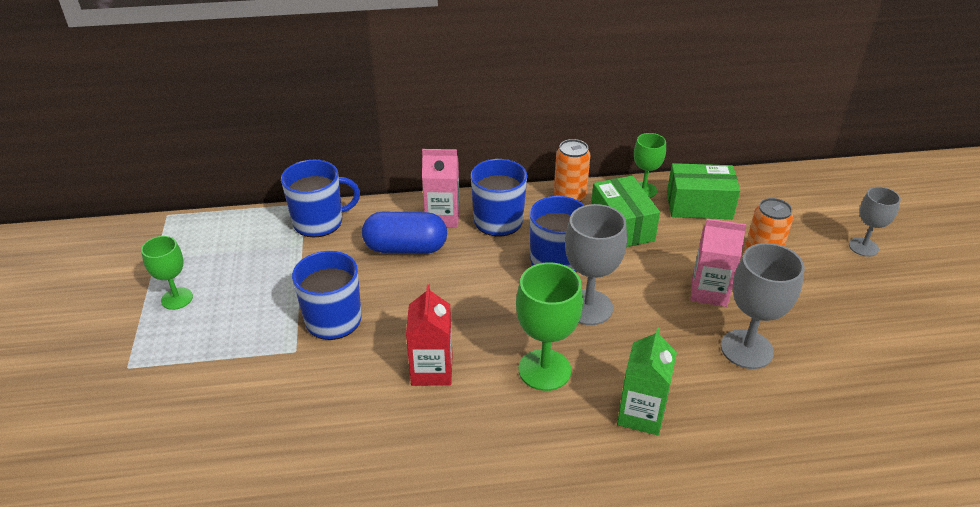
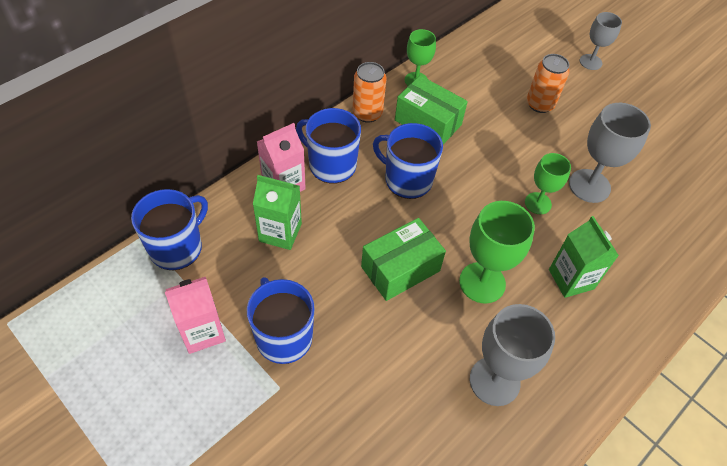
camera: 40 degrees left, 15 degrees up
(177, 298) = (114, 406): green goblet -> green goblet (538, 203)
(406, 248) = (280, 232): blue capsule -> green carton
(432, 370) = (404, 334): red carton -> none
(588, 307) = (465, 210): grey goblet -> grey goblet (494, 381)
(699, 205) = (464, 76): green box -> green box (400, 269)
(709, 292) = (531, 151): pink carton -> pink carton (202, 331)

